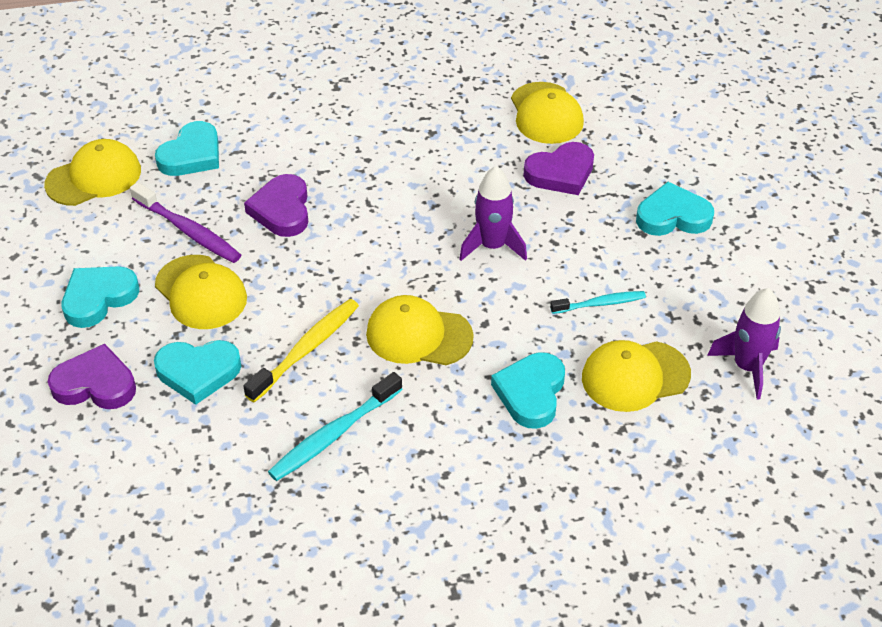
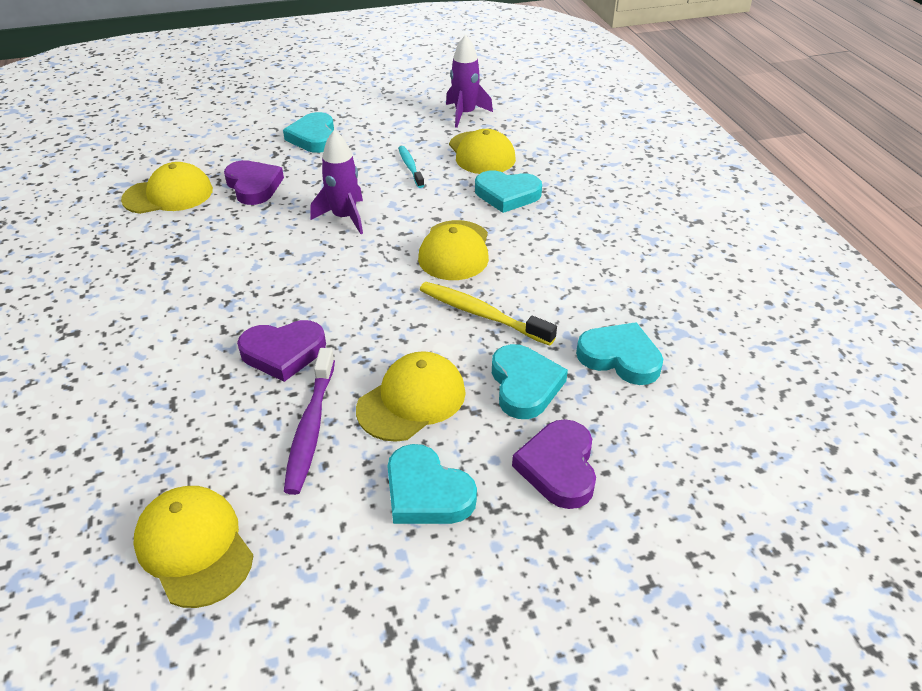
camera: 95 degrees left, 5 degrees down
(188, 230) = (311, 427): purple toothbrush -> purple toothbrush turned 150 degrees clockwise
(192, 155) = (169, 446): turquoise heart -> turquoise heart (620, 357)
(334, 434) = (576, 288): turquoise toothbrush -> none

